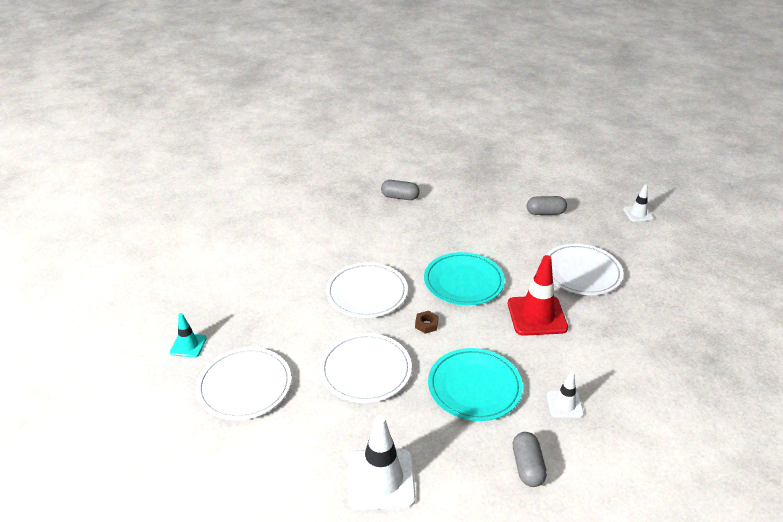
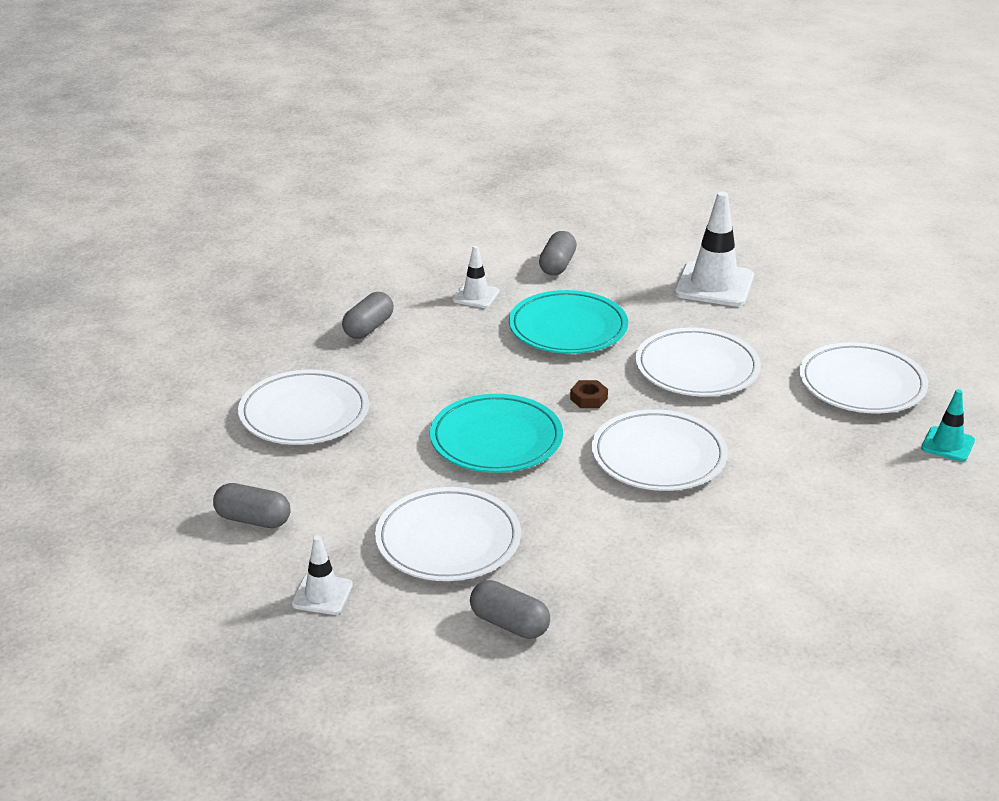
camera: 160 degrees left, 5 degrees down
(449, 223) = (448, 540): none -> white plate
(537, 316) = (426, 377): red traffic cone -> none
(609, 348) = (368, 328): none -> grey capsule
(638, 214) = (94, 479): white traffic cone -> white traffic cone (322, 594)

